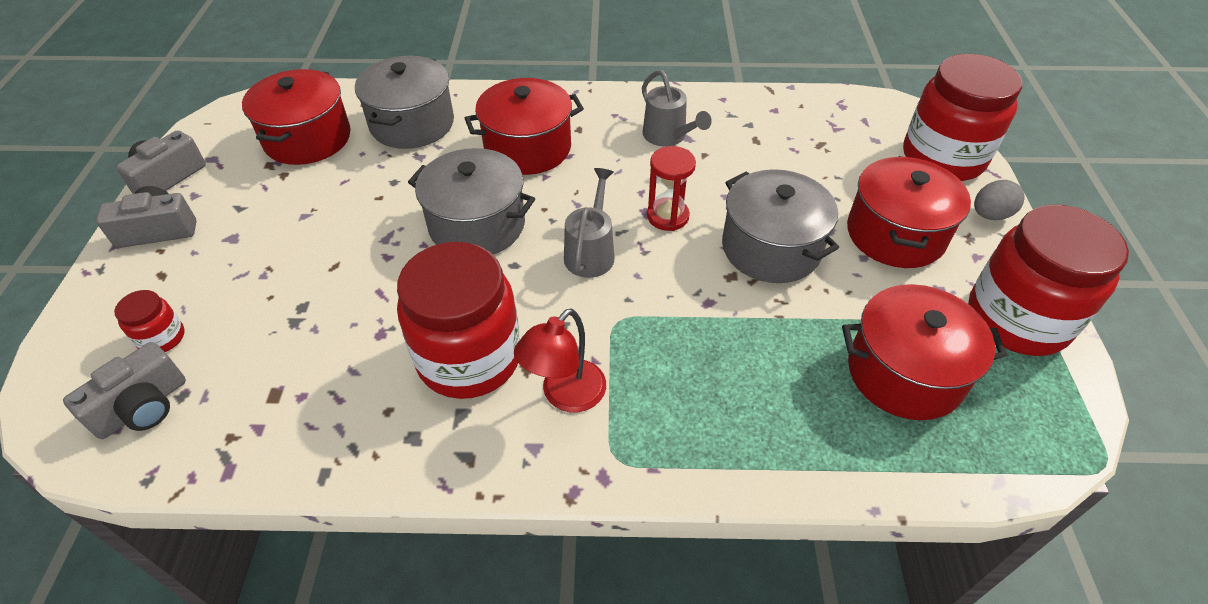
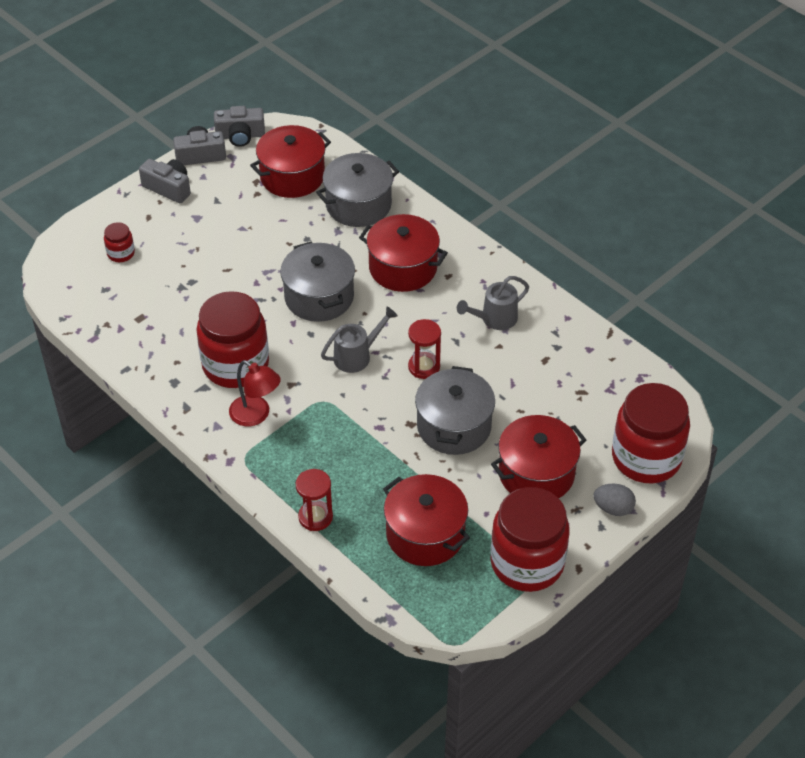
camera: 45 degrees right, 0 degrees up
(143, 407) = (86, 283): grey camera -> grey camera (240, 136)
(565, 395) = (256, 415): red lamp -> red lamp turned 135 degrees counterclockwise
(668, 137) = (494, 319): grey watering can -> grey watering can turned 45 degrees clockwise
(784, 456) = (315, 517): none -> red hourglass

